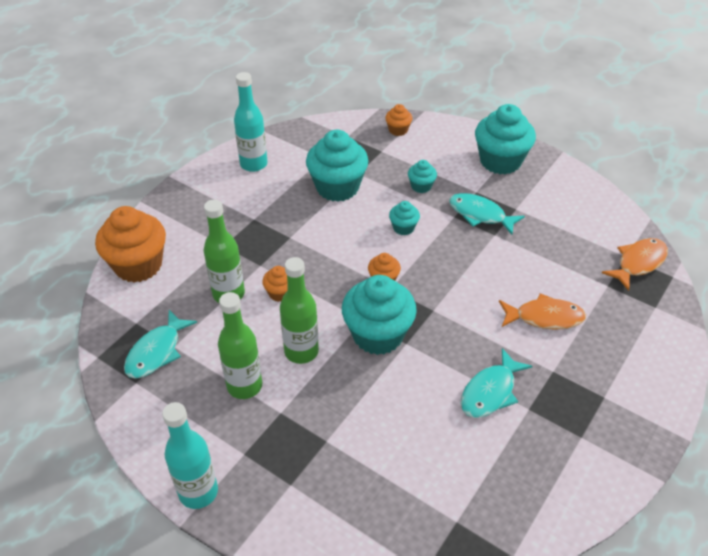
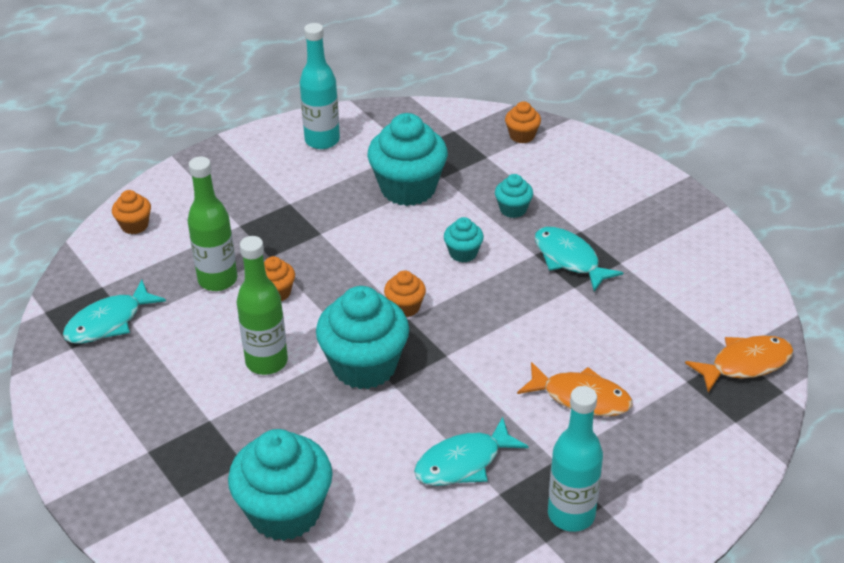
camera: 20 degrees right, 5 degrees down
(138, 265) = (134, 225): orange cupcake -> orange cupcake, size x0.48
(198, 492) = (81, 476): turquoise bottle -> turquoise bottle (571, 515)
(244, 386) = (185, 382): green bottle -> none
(500, 161) = (634, 200): turquoise cupcake -> turquoise cupcake (285, 512)

